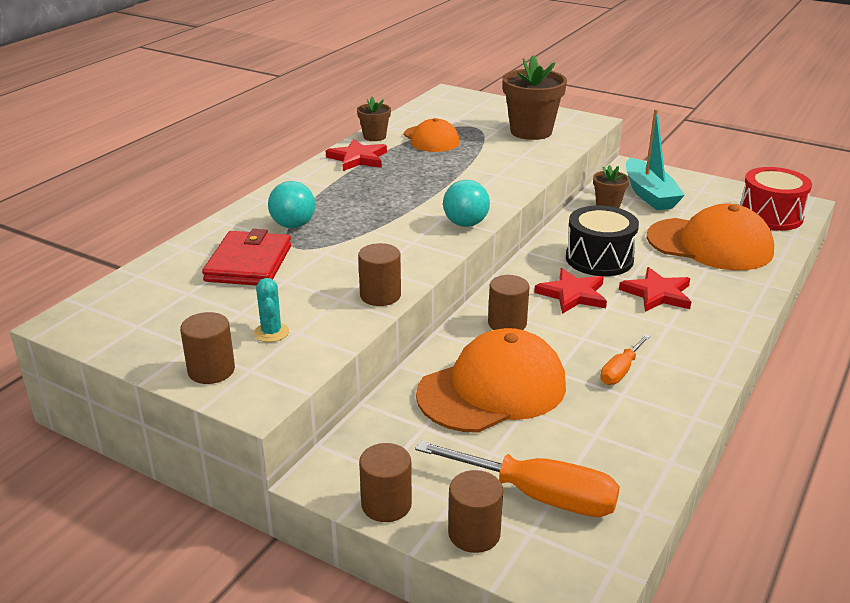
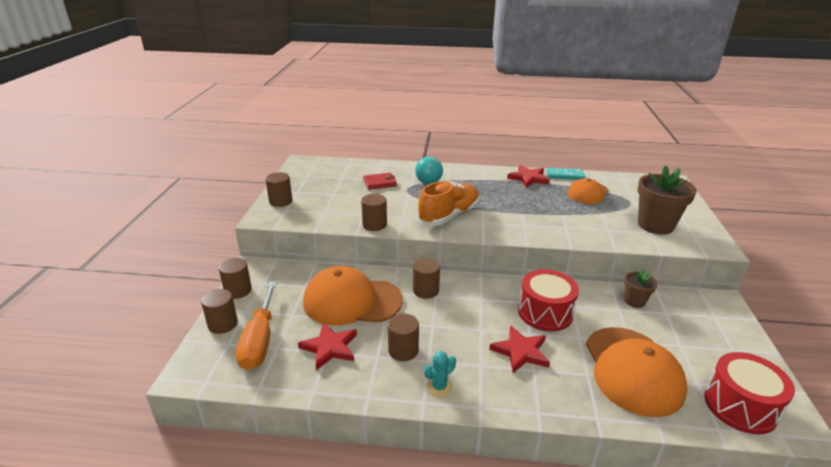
camera: 65 degrees right, 0 degrees up
(249, 263) = (379, 183): red wallet -> red wallet, size x0.64
(271, 332) = (320, 206): turquoise cactus -> turquoise cactus (439, 387)
(374, 137) = (565, 175): brown flower pot -> turquoise domino
(406, 235) = (449, 215): none -> orange shoe
(465, 224) = (482, 231): turquoise ball -> none
(492, 389) = (352, 301): orange cap -> orange cap turned 150 degrees clockwise
(573, 294) = (483, 310): red star -> red star (330, 347)
(599, 259) = (545, 313): black drum -> red drum
(620, 371) = (403, 350): orange screwdriver -> brown cylinder
(649, 194) = (683, 320): turquoise boat -> none

